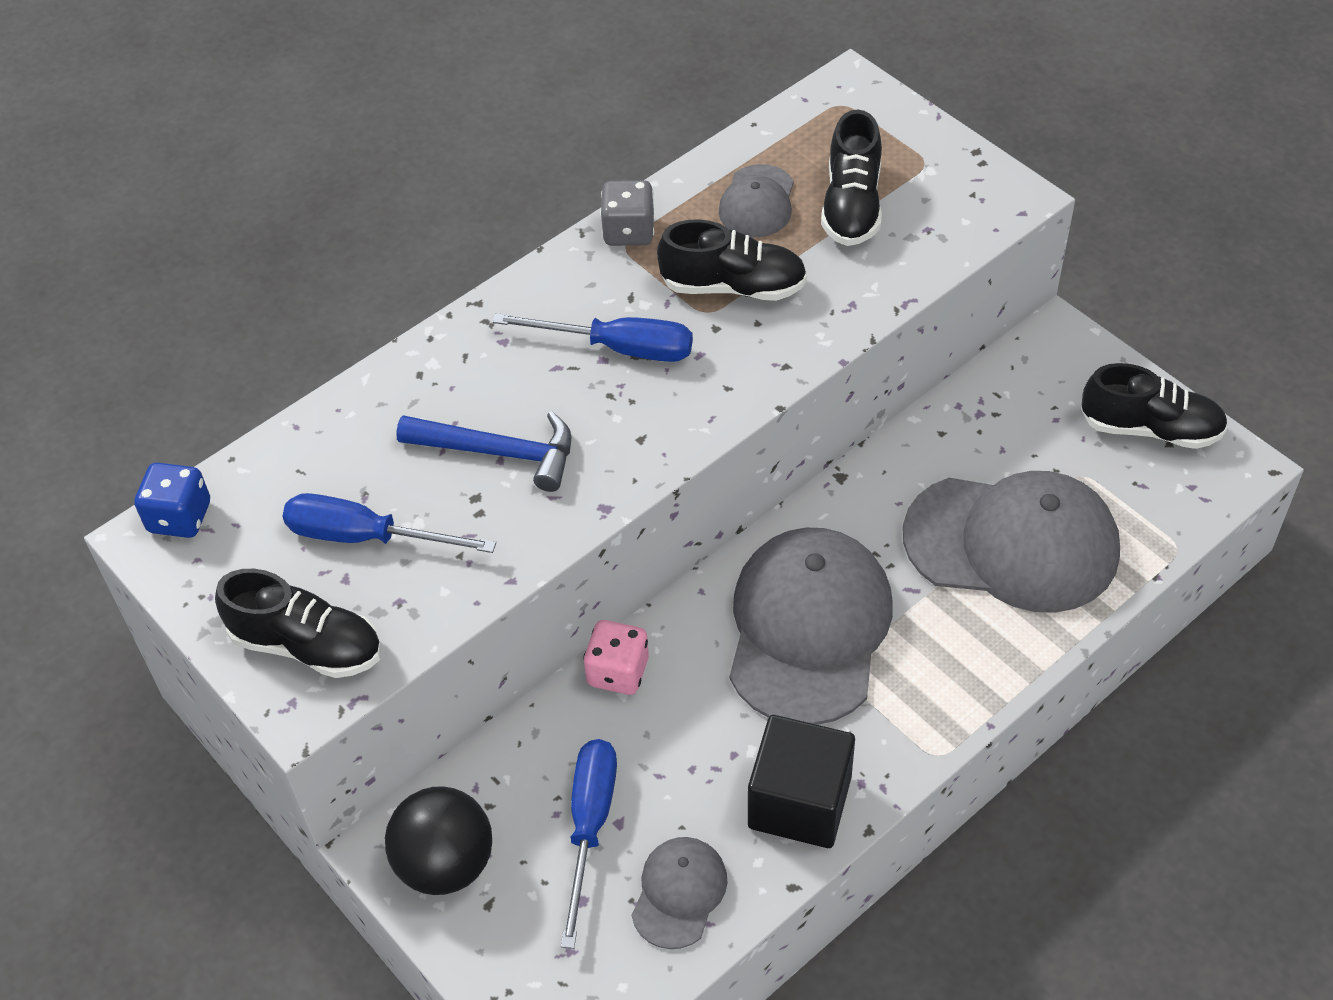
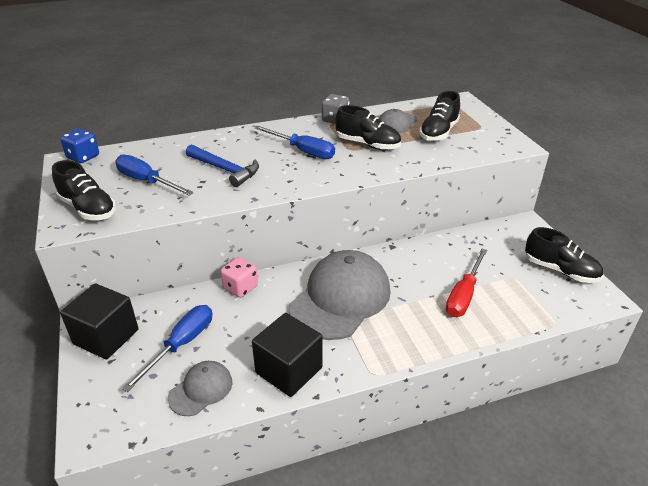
camera: 20 degrees right, 15 degrees down
(445, 864) = (106, 337): black ball -> black cube
(1012, 543) = (463, 295): grey cap -> red screwdriver

